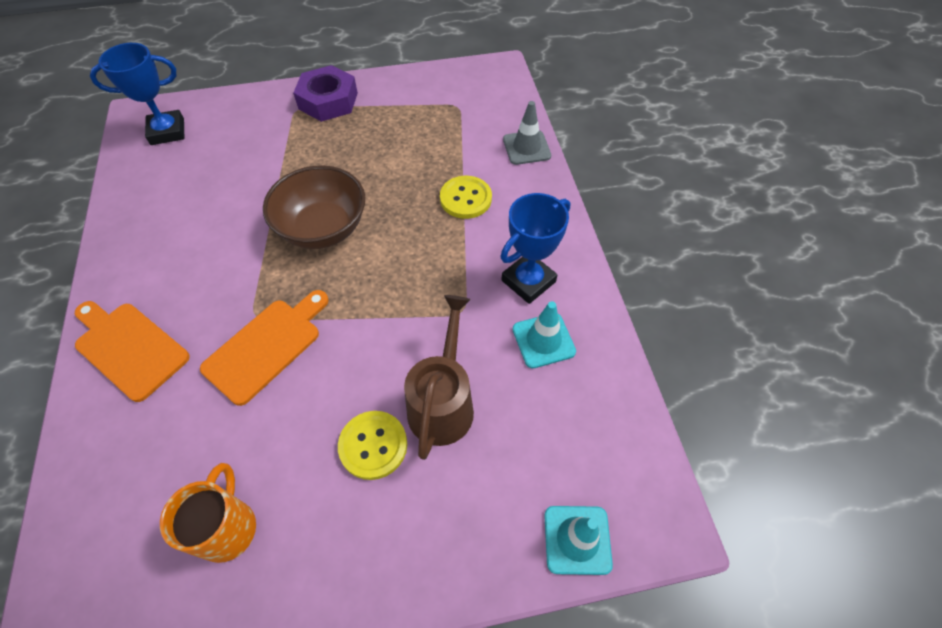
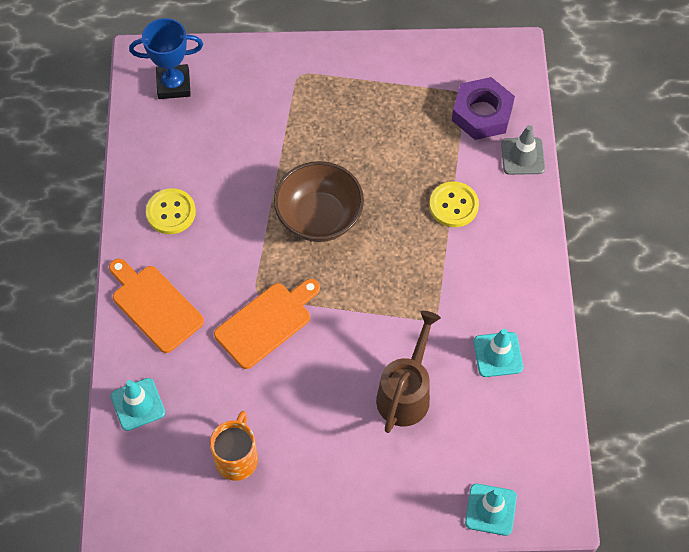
camera: 10 degrees right, 5 degrees up
(95, 475) = (138, 404): none -> turquoise traffic cone
(328, 101) = (332, 69): purple nut -> purple nut (482, 113)
(373, 445) = (347, 417): yellow button -> yellow button (171, 212)
(528, 281) = (496, 298): blue trophy -> none

